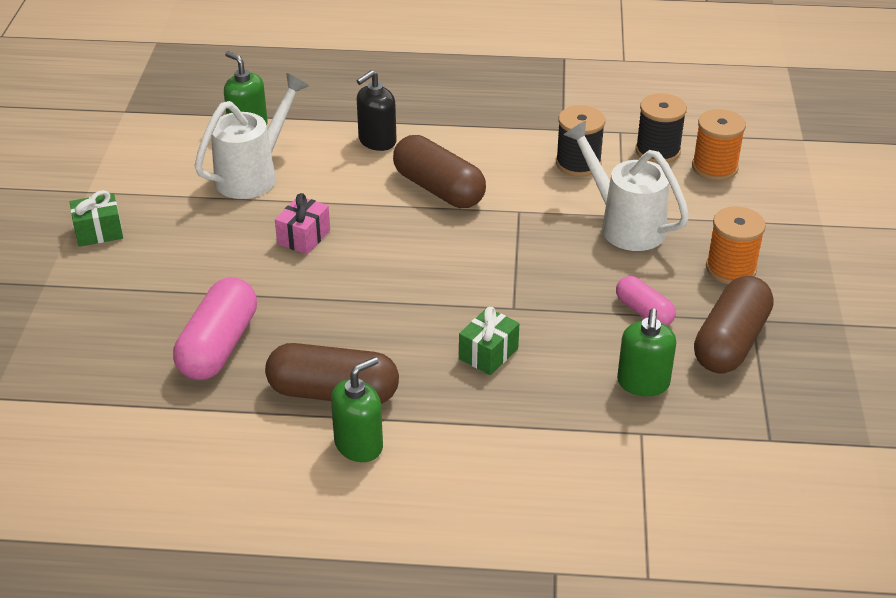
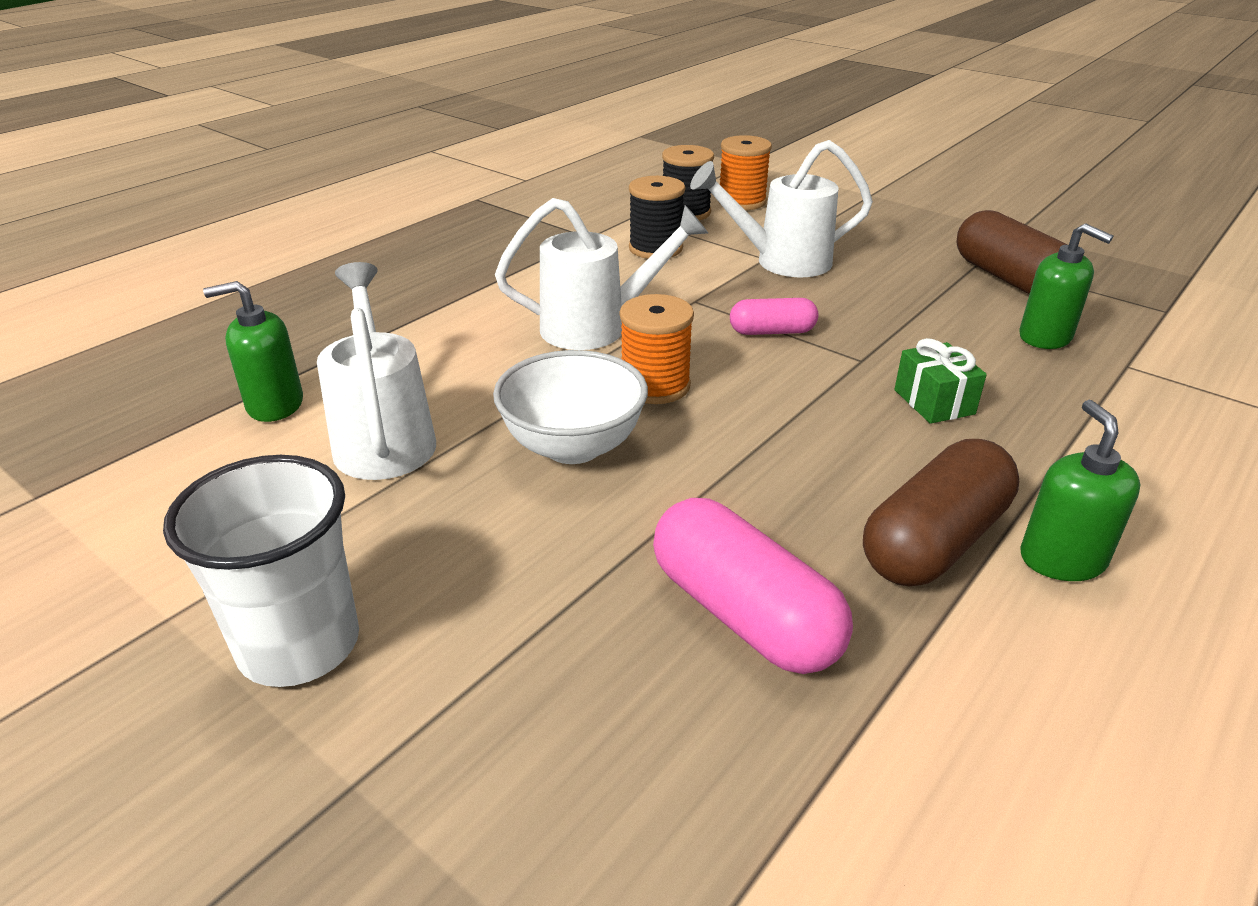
camera: 55 degrees left, 5 degrees down
(99, 232) = (299, 644): green gift -> white cup
(304, 237) = (573, 446): pink gift -> white bowl
(377, 141) = (452, 331): black soap dispenser -> none
(439, 189) = (598, 327): brown capsule -> white watering can
(644, 312) = (929, 299): pink capsule -> pink capsule (772, 331)
(730, 269) = (898, 244): orange spool -> orange spool (655, 386)

